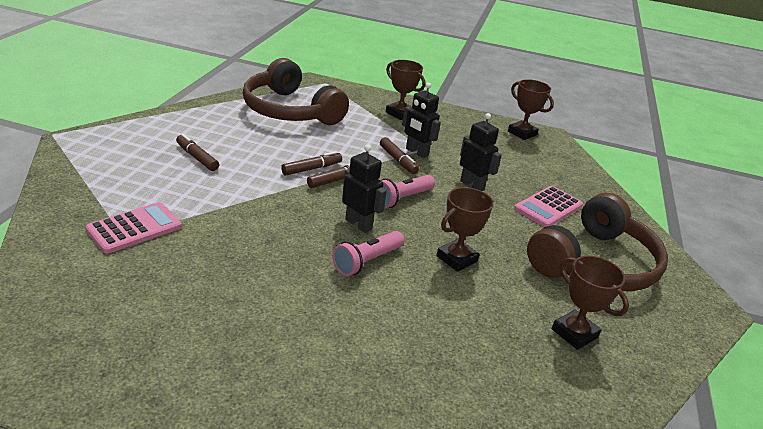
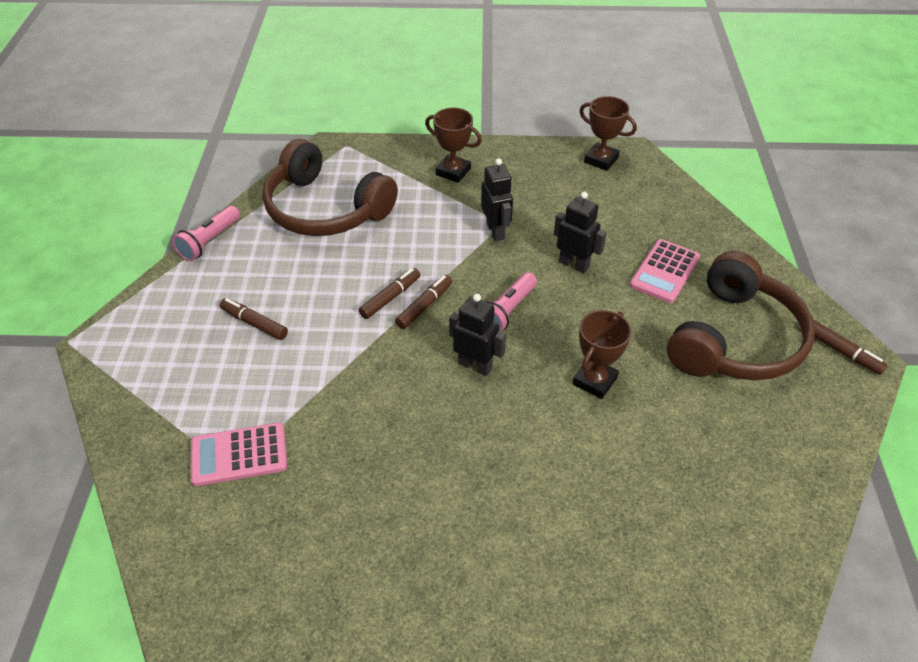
camera: 10 degrees left, 15 degrees up
(134, 228) = (239, 455): pink calculator -> pink calculator turned 135 degrees counterclockwise
(367, 261) = (504, 417): pink flashlight -> pink flashlight (209, 241)
(398, 160) = (480, 252): brown marker -> brown marker (842, 352)
(416, 152) = (495, 231): black robot -> black robot turned 135 degrees counterclockwise
(574, 333) = (741, 442): brown trophy -> none

